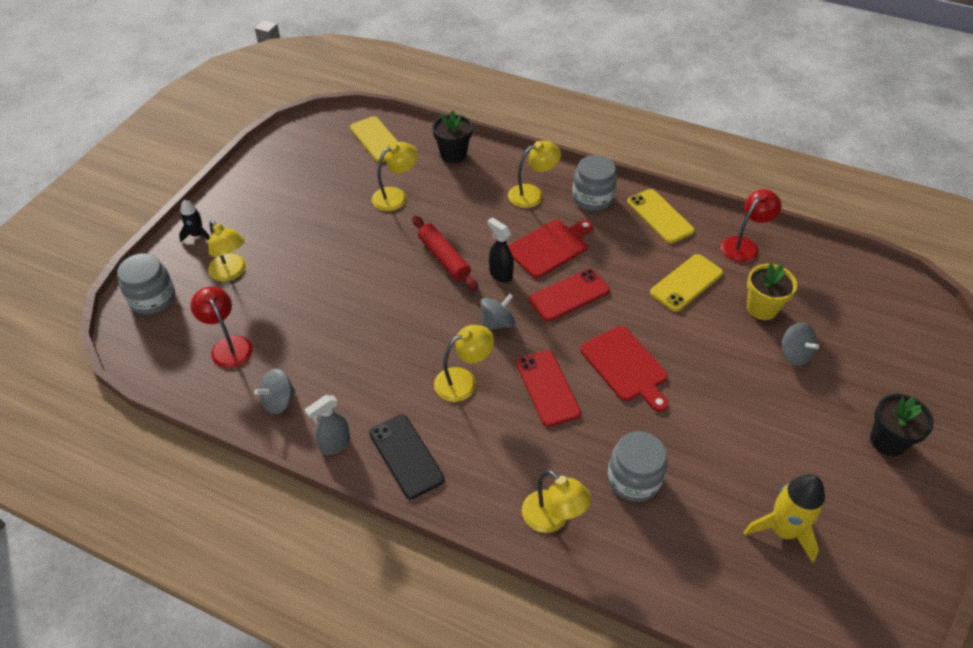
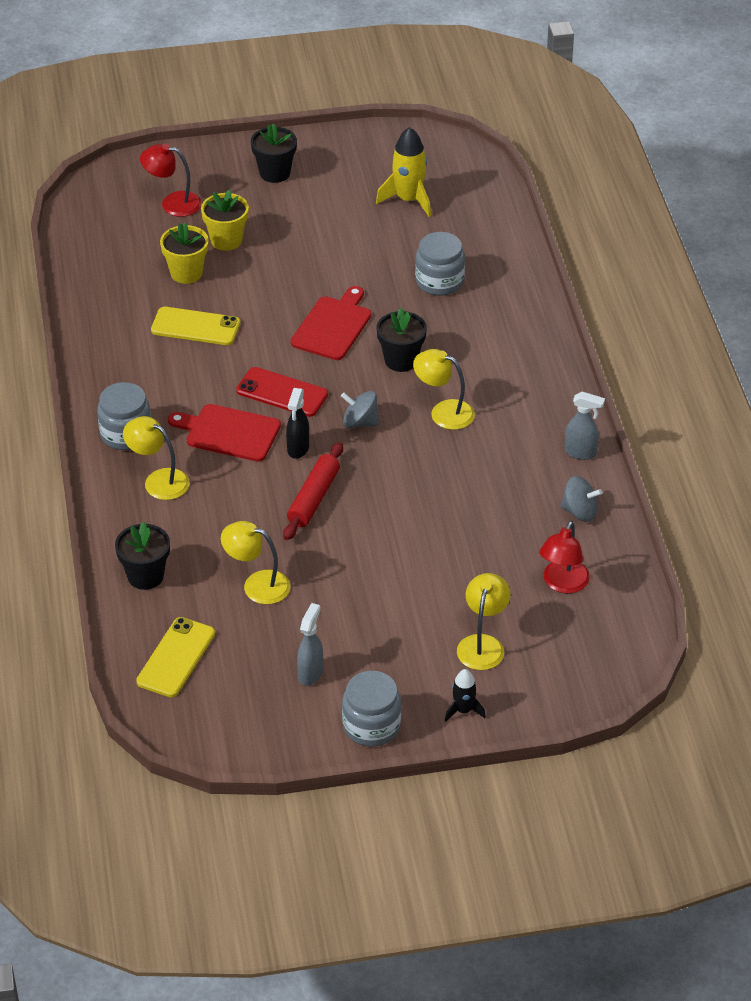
camera: 125 degrees left, 5 degrees down
(152, 298) = (571, 681): grey jar -> grey jar (371, 726)
(303, 185) = (310, 673): none -> grey spray bottle
(406, 456) = (547, 407): black phone -> none
(547, 388) = (401, 360): red phone -> black flower pot
(553, 518) = (515, 307): yellow lamp -> none
(659, 216) = (113, 376): yellow phone -> none
(744, 245) = (108, 308): red lamp -> red lamp (173, 203)
(794, 354) = (226, 240): grey spinning top -> yellow flower pot

